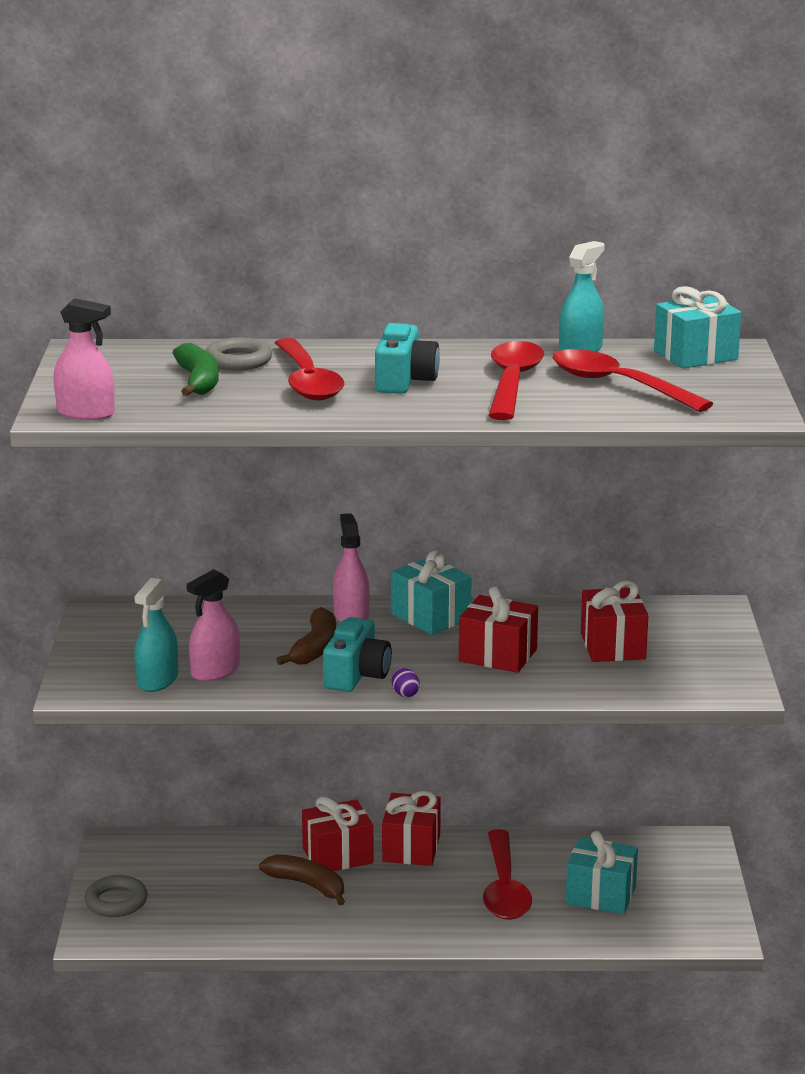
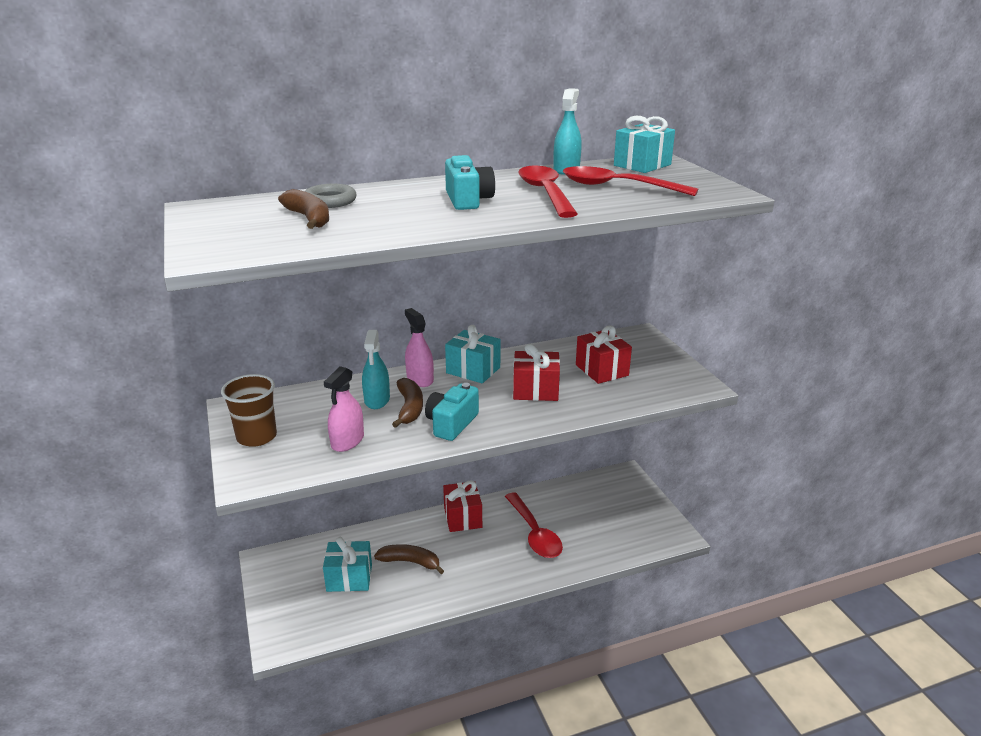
camera: 20 degrees left, 5 degrees up
(86, 413) = (228, 253): pink spray bottle -> none
(110, 647) = (256, 437): none -> brown cup
(116, 901) = (283, 609): grey ring -> none
(157, 680) = (307, 458): turquoise spray bottle -> turquoise spray bottle (377, 400)
(198, 381) = (309, 218): green banana -> brown banana
(307, 381) = (396, 209): red spoon -> none
(337, 855) = (419, 534): red gift -> none
(356, 675) = (451, 424): turquoise camera -> turquoise camera turned 150 degrees counterclockwise
(405, 694) = (494, 432): purple egg -> none
(601, 895) = (593, 524): turquoise gift -> turquoise gift (349, 578)

